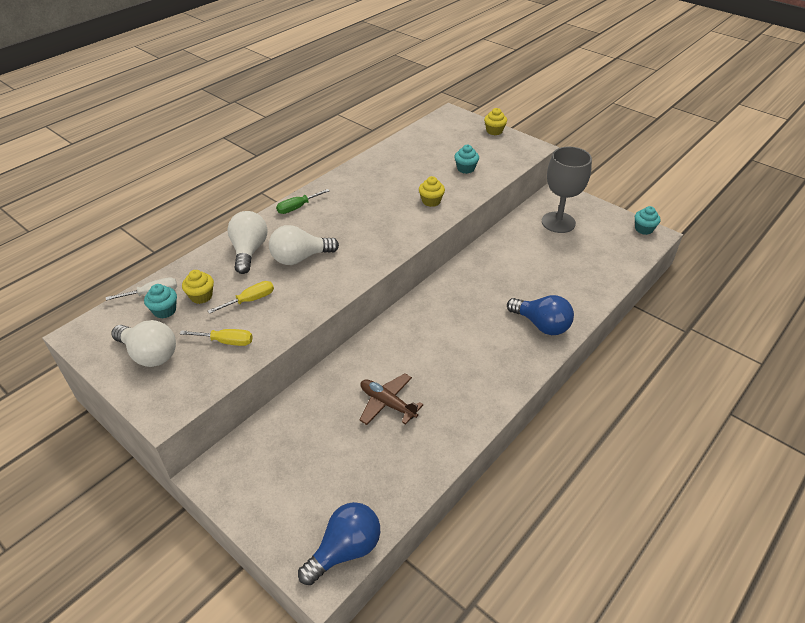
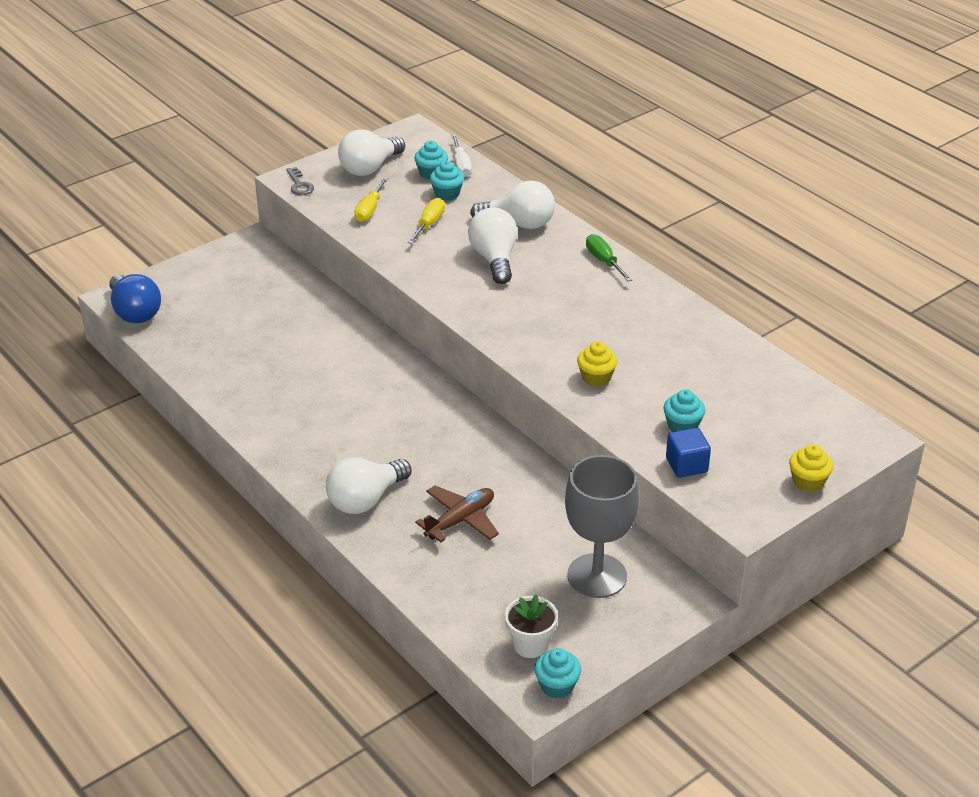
camera: 100 degrees right, 5 degrees down
(177, 403) = (299, 185): none -> grey key
(201, 296) = (447, 194): yellow cupcake -> turquoise cupcake
(250, 300) = (429, 224): yellow screwdriver -> yellow screwdriver turned 135 degrees counterclockwise
(387, 403) = (289, 352): brown plane -> brown plane (460, 520)
(499, 166) = (686, 465): none -> blue cube
(541, 325) = (365, 499): blue light bulb -> white light bulb
(622, 240) = (530, 644): none -> white flower pot

